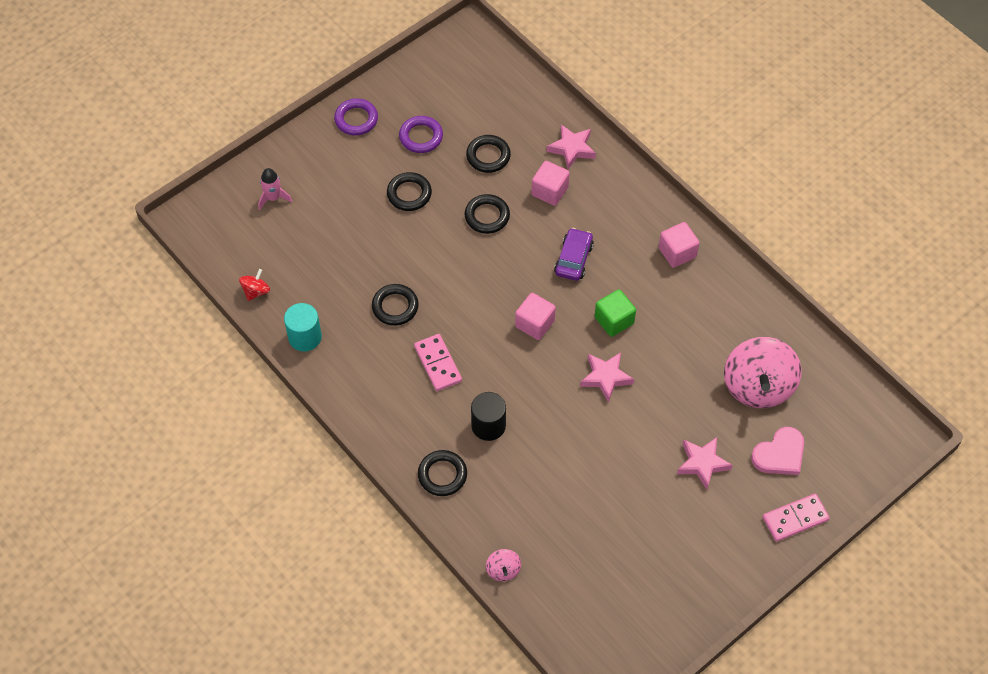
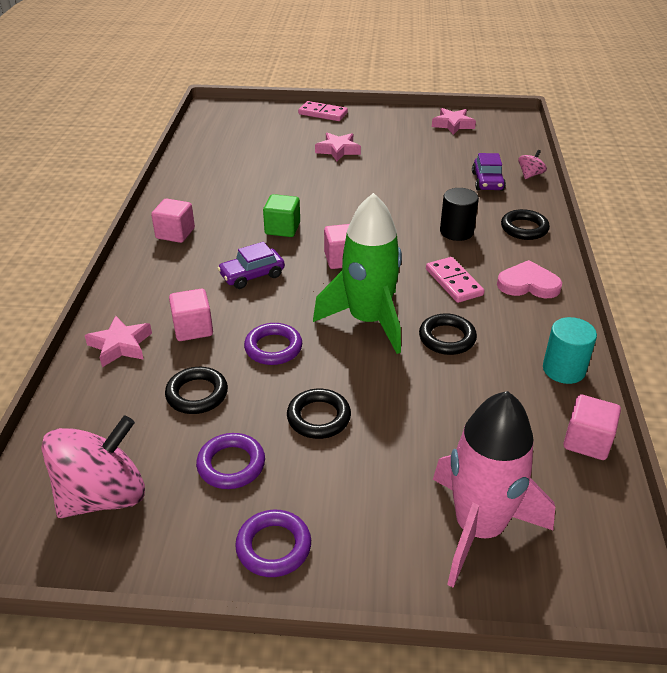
camera: 135 degrees left, 20 degrees down
(256, 291) = (587, 441): red spinning top -> pink cube
(273, 198) = (479, 528): pink rocket -> pink rocket, size x2.31
(438, 364) = (453, 282): pink domino -> pink domino turned 45 degrees counterclockwise
(456, 282) = (368, 321): none -> green rocket
(487, 216) = (273, 348): black ring -> purple ring
(529, 524) = (487, 182): none -> purple car
(605, 377) = (336, 208): pink star -> pink star (453, 125)
(758, 386) = (249, 157): pink spinning top -> pink spinning top (103, 496)
(779, 454) = (288, 132): pink heart -> pink heart (528, 284)

